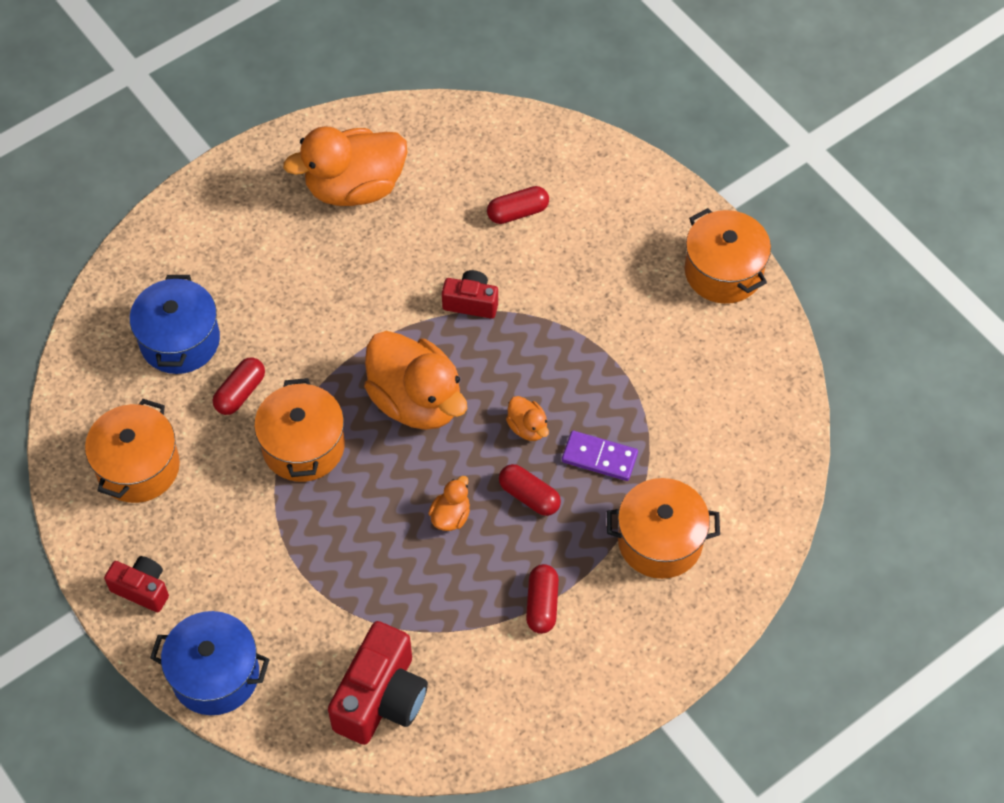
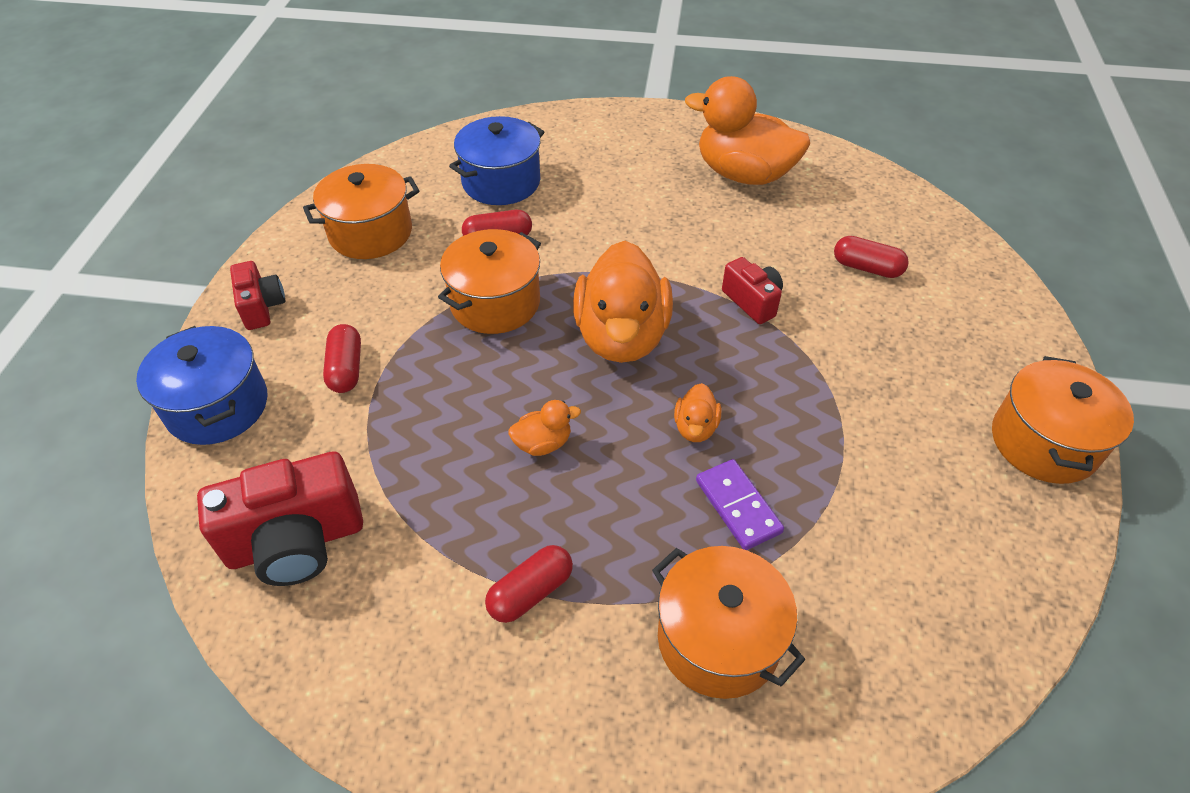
camera: 45 degrees right, 10 degrees down
(529, 496) = (631, 484): red capsule -> red capsule (346, 369)

